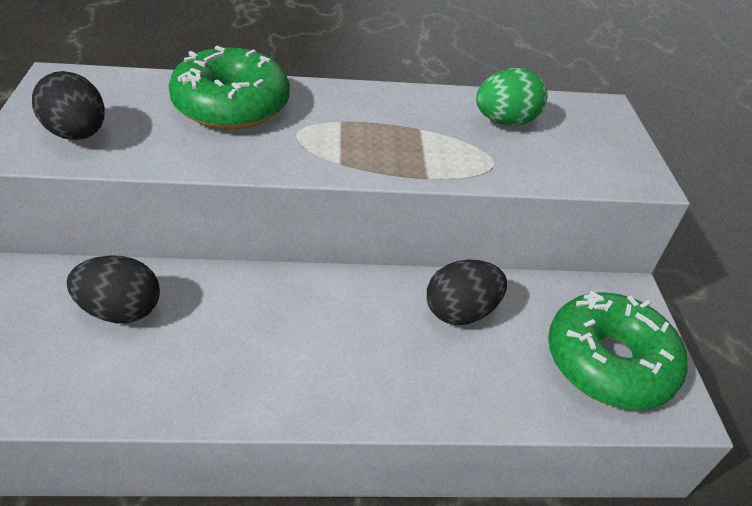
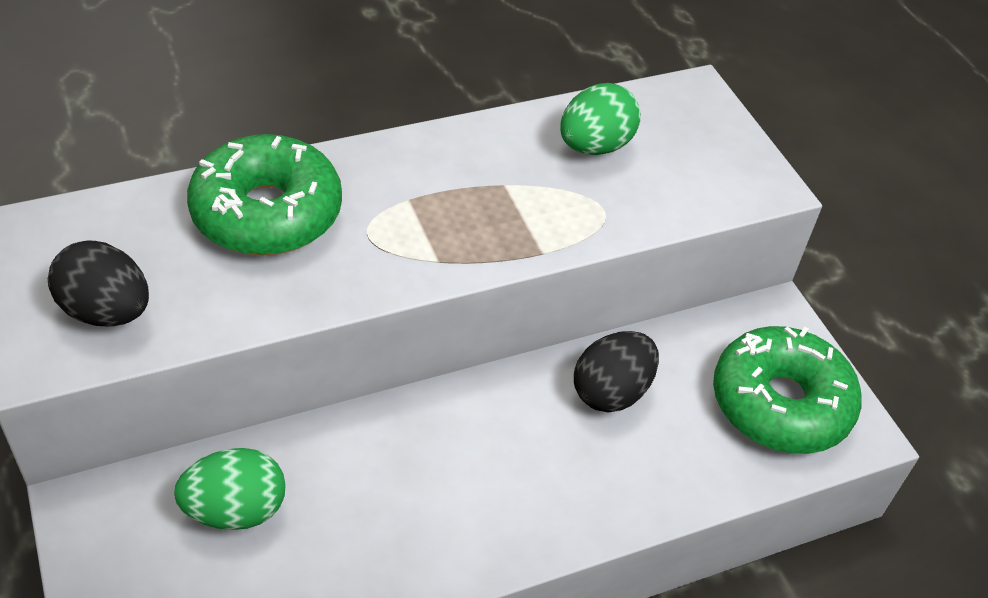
camera: 20 degrees left, 5 degrees up
(121, 310) = (235, 510): black egg -> green egg

